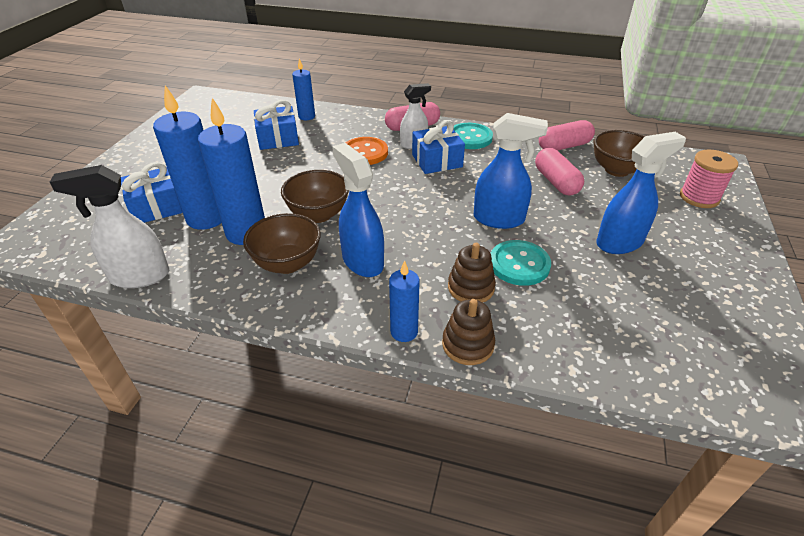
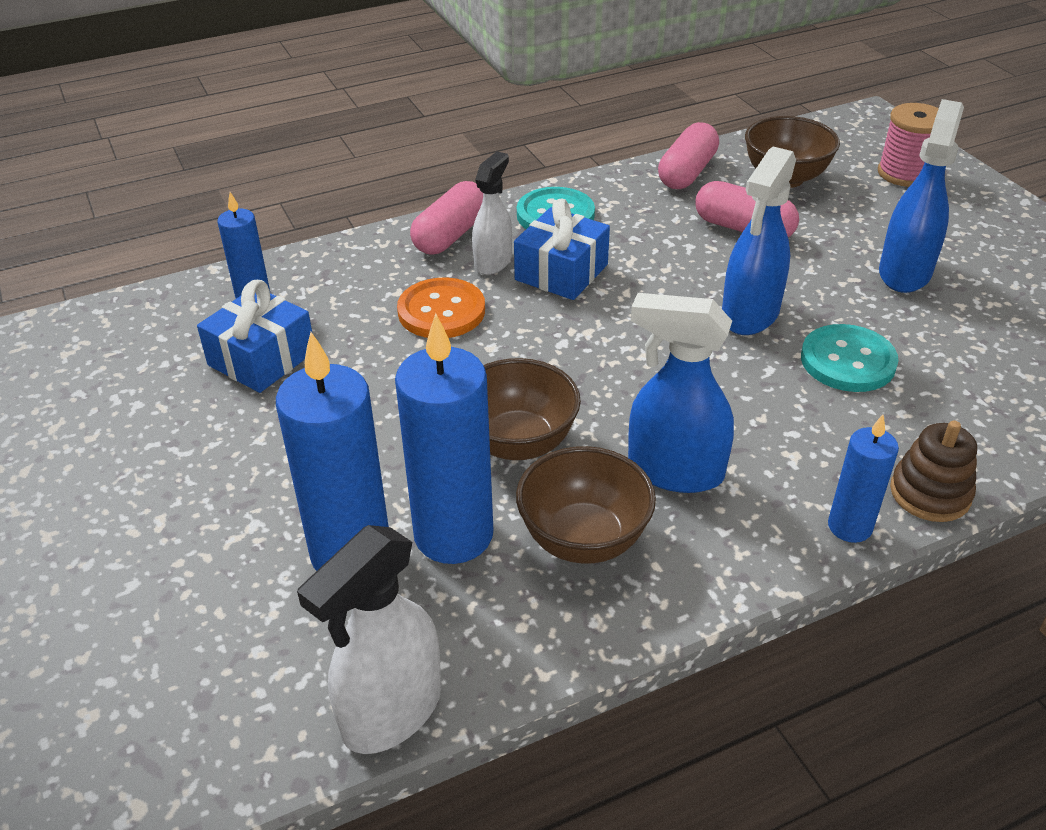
camera: 40 degrees left, 0 degrees up
(156, 207) = (229, 591): blue gift -> none
(471, 287) = (840, 423): brown stacking toy -> none
(499, 219) = (750, 315): blue spray bottle -> blue spray bottle turned 150 degrees clockwise

